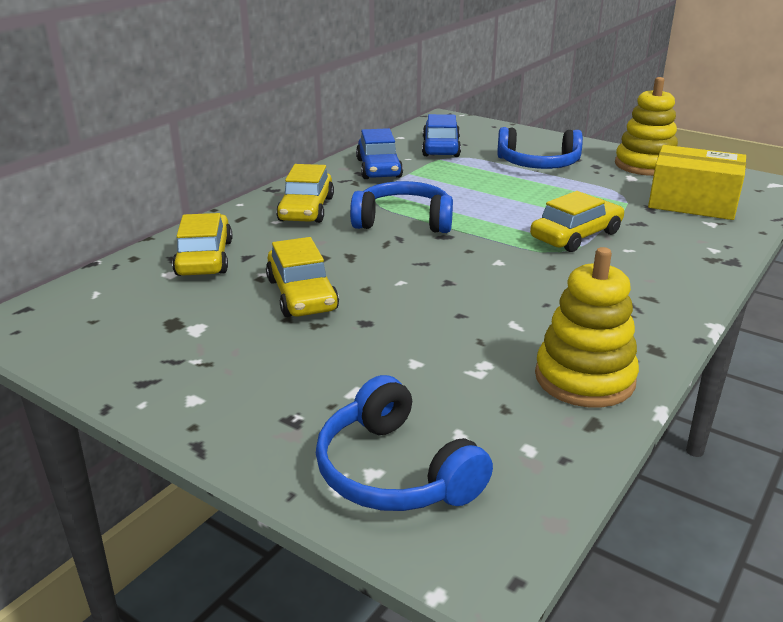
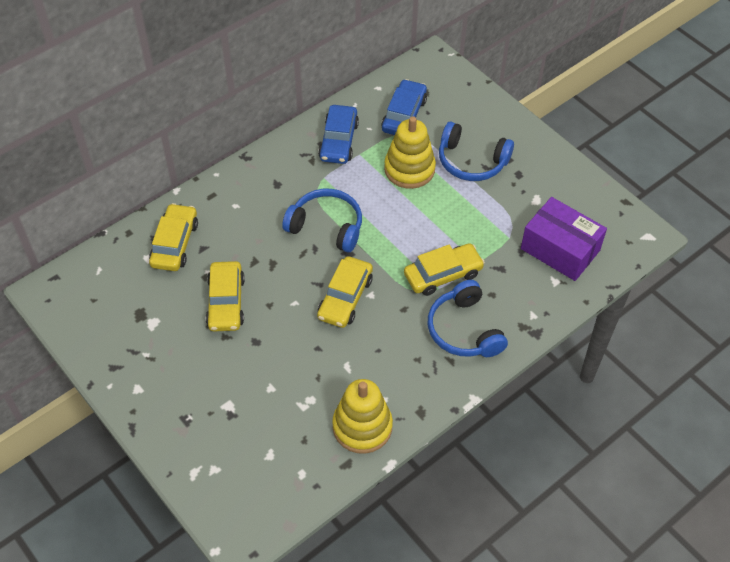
camera: 15 degrees right, 25 degrees up
(306, 209) = (262, 193): yellow car -> yellow car (345, 298)
(394, 472) = (225, 471): blue headphones -> blue headphones (464, 330)
(645, 165) = (560, 182): yellow stacking toy -> yellow stacking toy (409, 169)
(692, 203) = (560, 249): yellow box -> purple box

